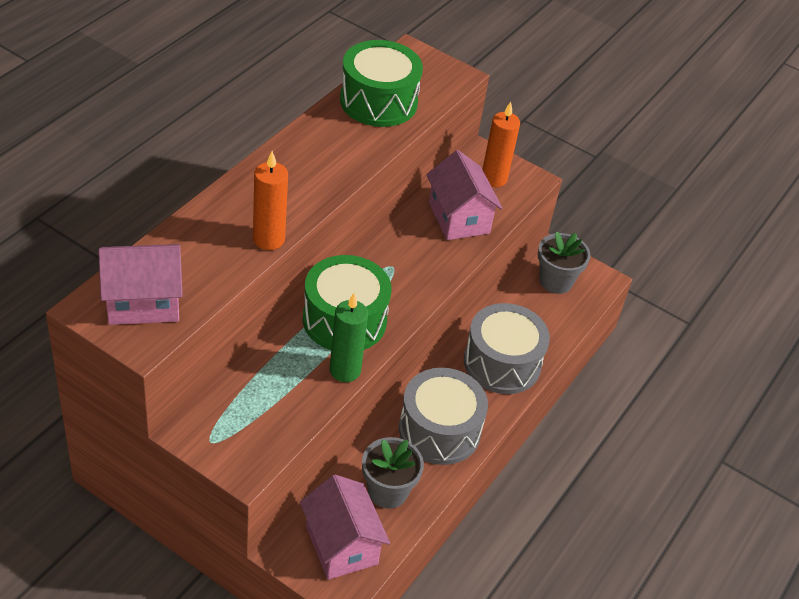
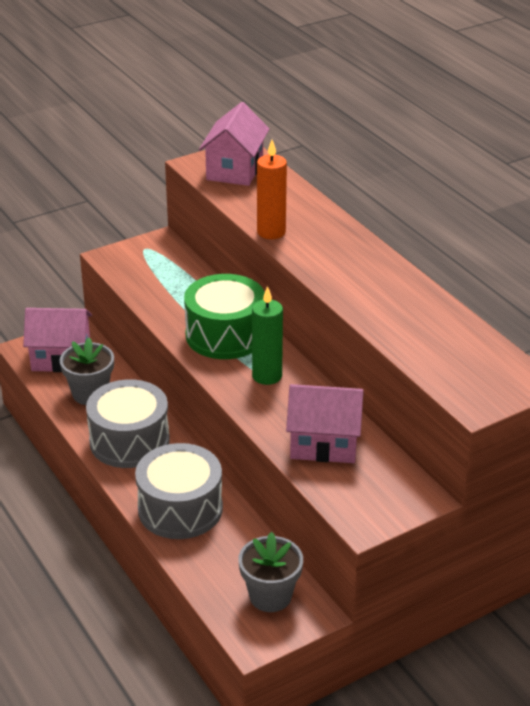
camera: 120 degrees right, 10 degrees down
(345, 370) = (170, 322): green candle -> green candle (267, 376)
(378, 101) = (443, 335): green drum -> none
(494, 178) = (376, 491): orange candle -> none

